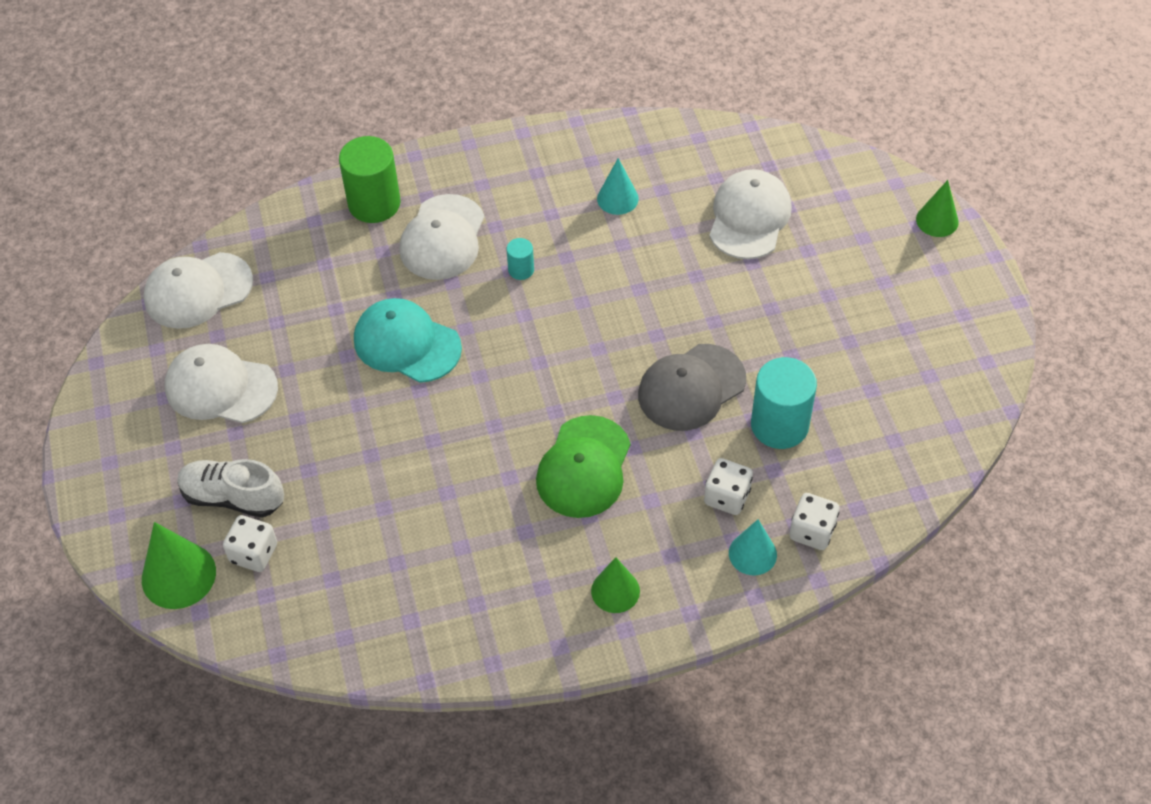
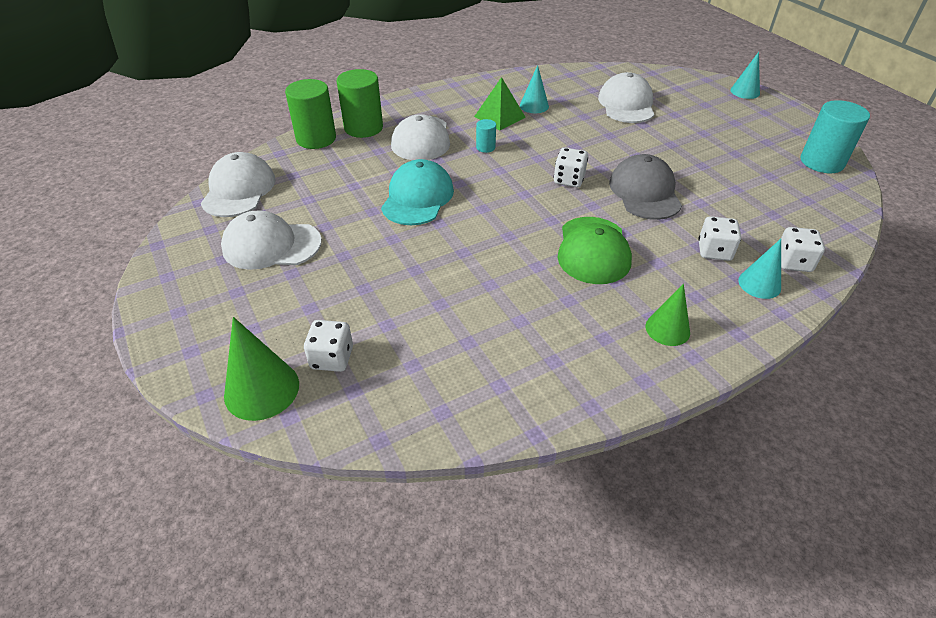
camera: 15 degrees left, 10 degrees down
(198, 291) = (239, 190): white cap -> white cap turned 135 degrees clockwise
(233, 497) = (301, 318): white shoe -> none
(308, 214) = (316, 138): none -> green cylinder
(407, 343) = (417, 197): turquoise cap -> turquoise cap turned 90 degrees clockwise
(561, 213) = (499, 117): none -> green pyramid
(604, 348) = (569, 180): none -> white dice
(691, 388) = (645, 192): grey cap -> grey cap turned 135 degrees clockwise
(779, 425) = (722, 203): turquoise cylinder -> turquoise cylinder (822, 162)
(937, 220) = (745, 91): green cone -> turquoise cone

